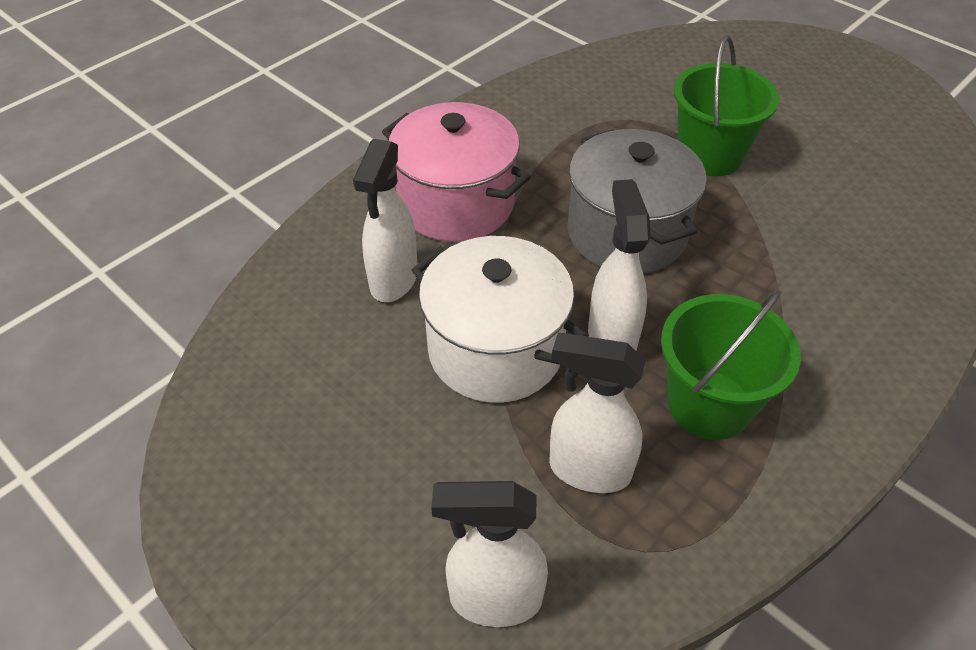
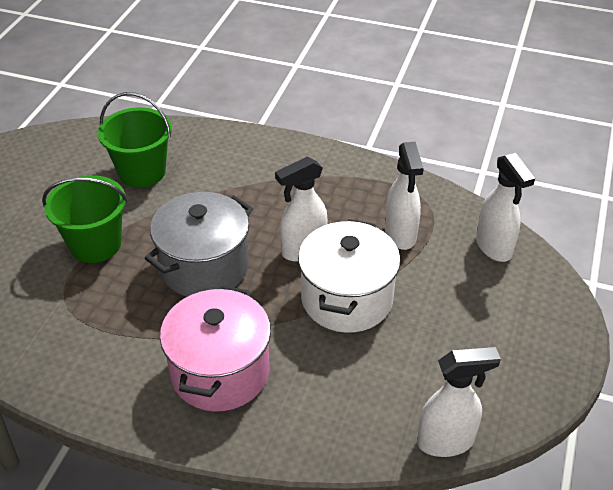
camera: 115 degrees left, 5 degrees down
(393, 280) = (320, 376): white spray bottle -> white spray bottle (446, 441)
(709, 404) = (326, 201): green bucket -> green bucket (142, 172)

